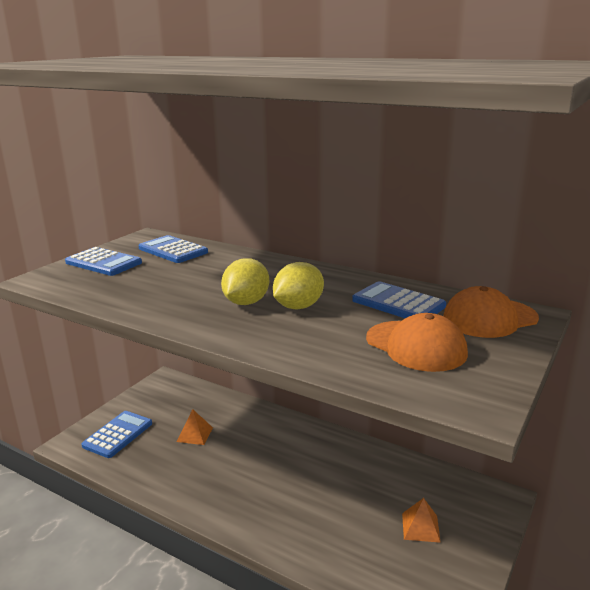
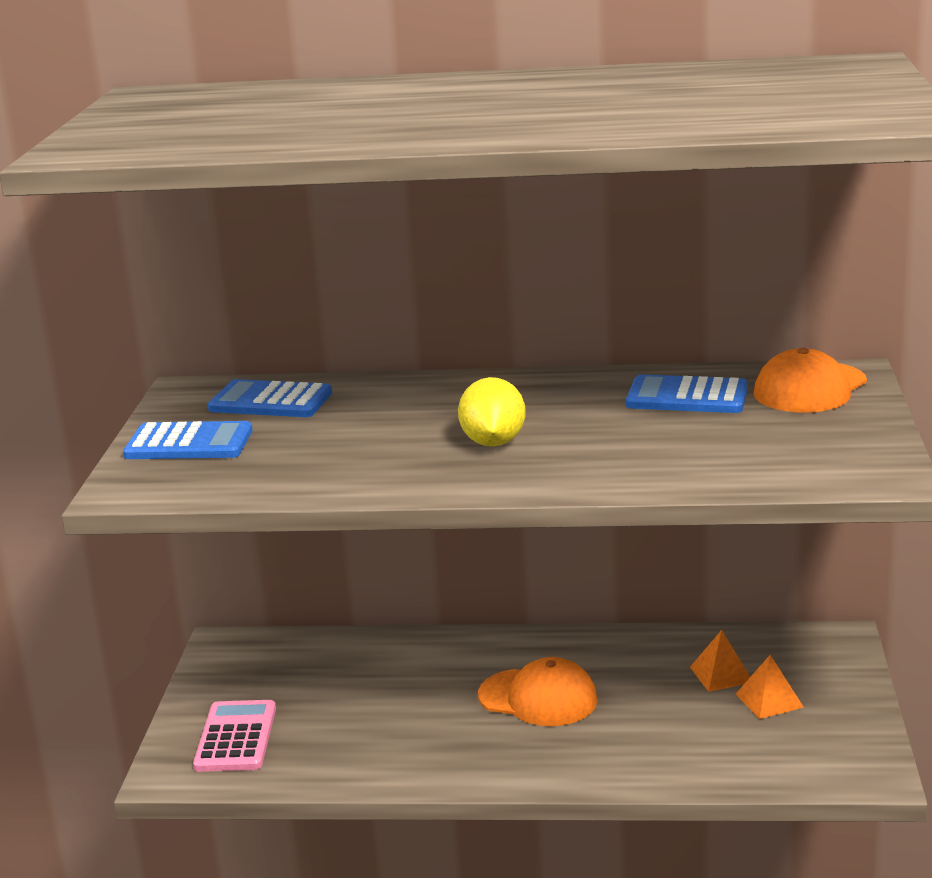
camera: 25 degrees left, 0 degrees up
(118, 434) = (236, 737): blue calculator -> pink calculator
(195, 434) = (361, 699): orange pyramid -> orange pyramid (721, 674)
(298, 307) = (569, 431): yellow lemon -> none
(416, 346) = (762, 438): orange cap -> orange cap (538, 698)

